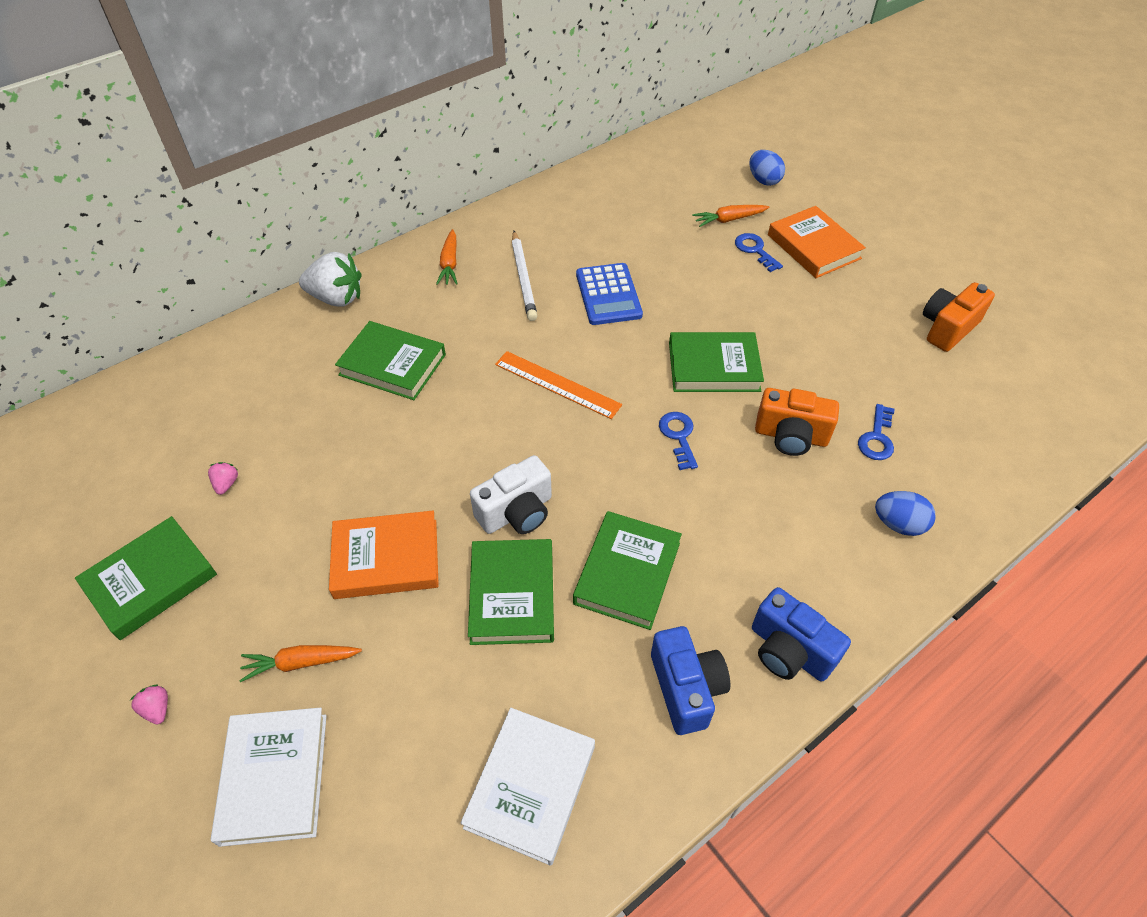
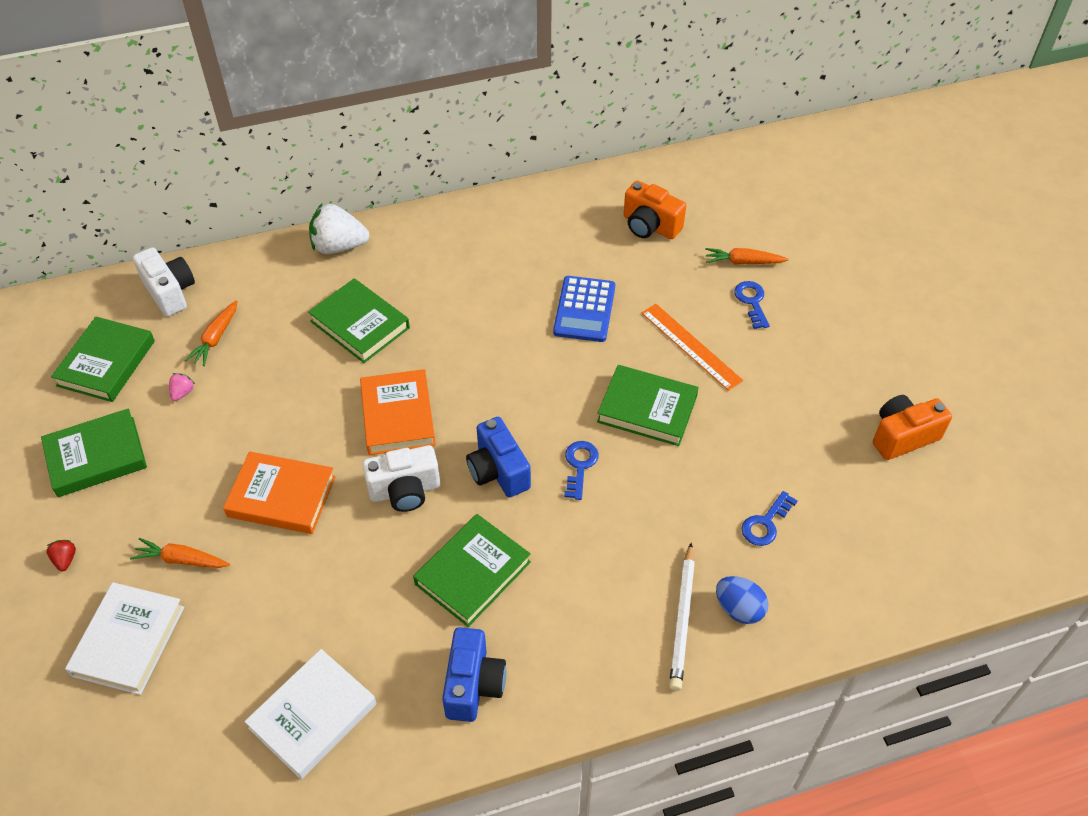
camera: 20 degrees right, 0 degrees up
(157, 709) = (65, 559): pink strawberry -> red strawberry
(169, 386) = (170, 292): none -> white camera
(336, 298) = (339, 246): white strawberry -> white strawberry turned 150 degrees clockwise
(449, 264) = (453, 239): orange carrot -> orange carrot (216, 338)
(512, 595) = (368, 560): green book -> green book (106, 363)
(523, 278) = (513, 271): white pencil -> white pencil (682, 619)
(557, 384) = (495, 384): orange ruler -> orange ruler (691, 346)
(763, 180) = (802, 228): blue egg -> none
(789, 651) = (577, 684): blue camera -> blue camera (498, 471)
(791, 436) = (684, 497): orange camera -> orange camera (650, 226)
(813, 247) = (814, 313): orange book -> orange book (398, 416)

